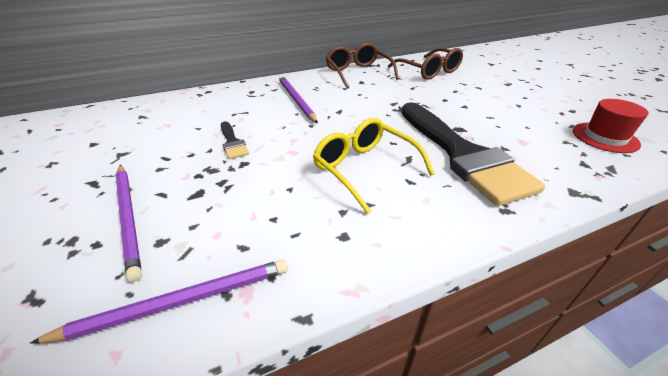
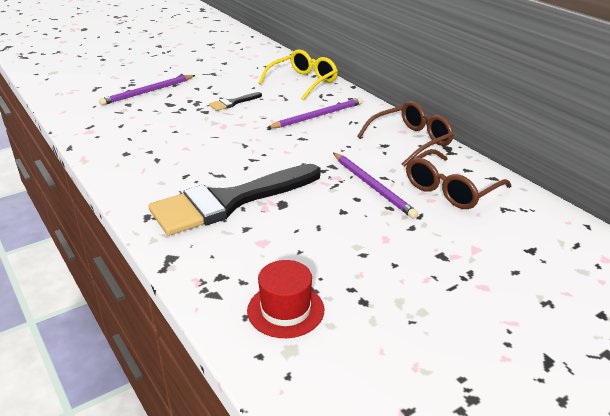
camera: 80 degrees right, 5 degrees down
(179, 302) = (86, 117): purple pencil -> purple pencil (373, 186)
(364, 168) = (202, 156): yellow glasses -> yellow glasses (303, 82)

